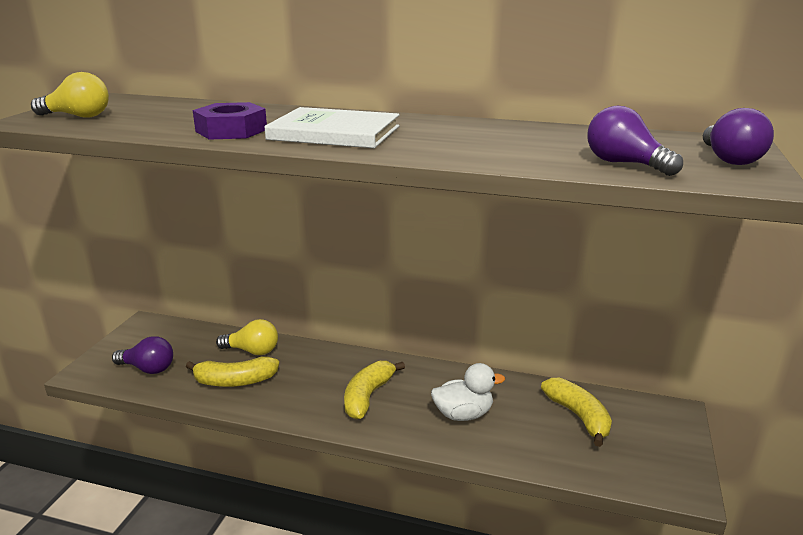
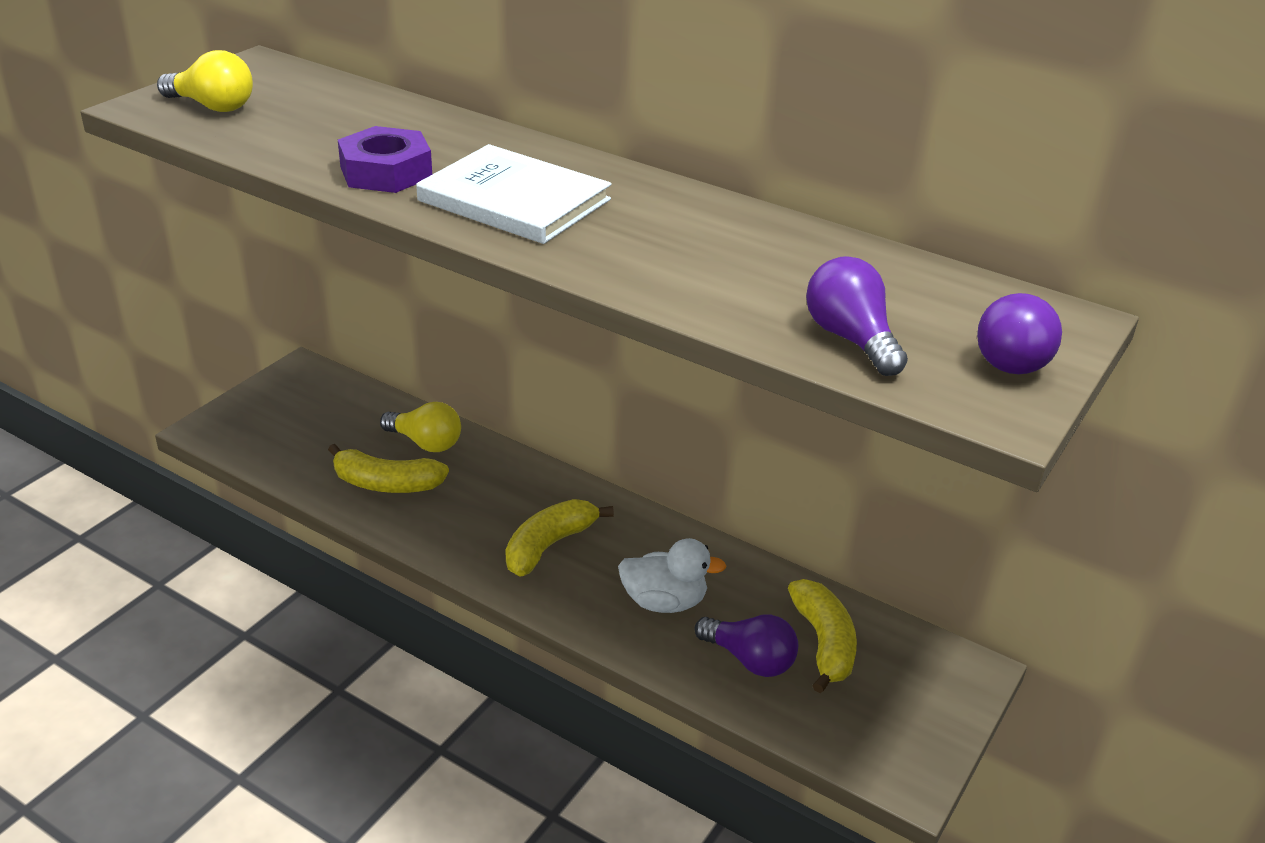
camera: 15 degrees right, 10 degrees up
(148, 369) = (284, 440): purple light bulb -> purple light bulb (749, 659)

